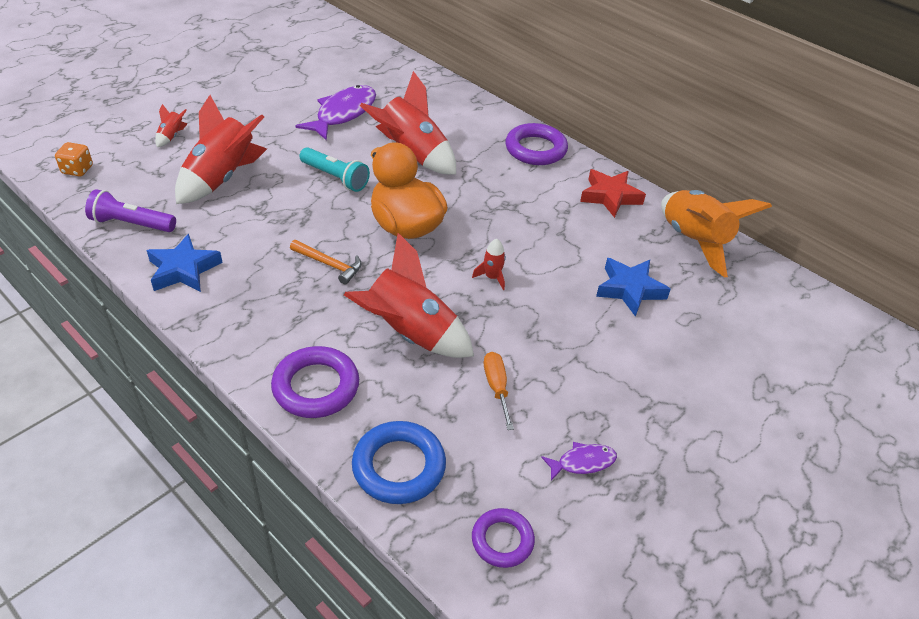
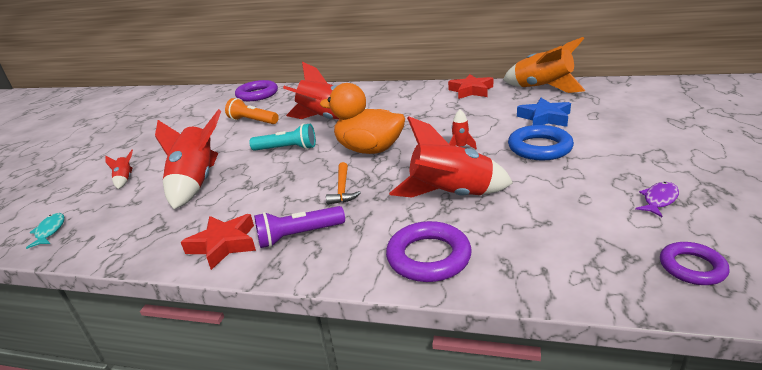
camera: 25 degrees left, 15 degrees down
(77, 170) = (50, 231): orange dice -> turquoise fish
(131, 224) = (141, 240): purple flashlight -> purple flashlight (299, 235)
(183, 270) = (224, 245): blue star -> red star
(329, 265) = (342, 189): orange hammer -> orange hammer turned 90 degrees clockwise
(343, 113) = (253, 121): purple fish -> orange flashlight
(399, 466) = (559, 268): blue ring -> blue ring (539, 148)
(497, 387) = (548, 193): orange screwdriver -> none
(535, 149) = (400, 90): purple ring -> purple ring (257, 94)

